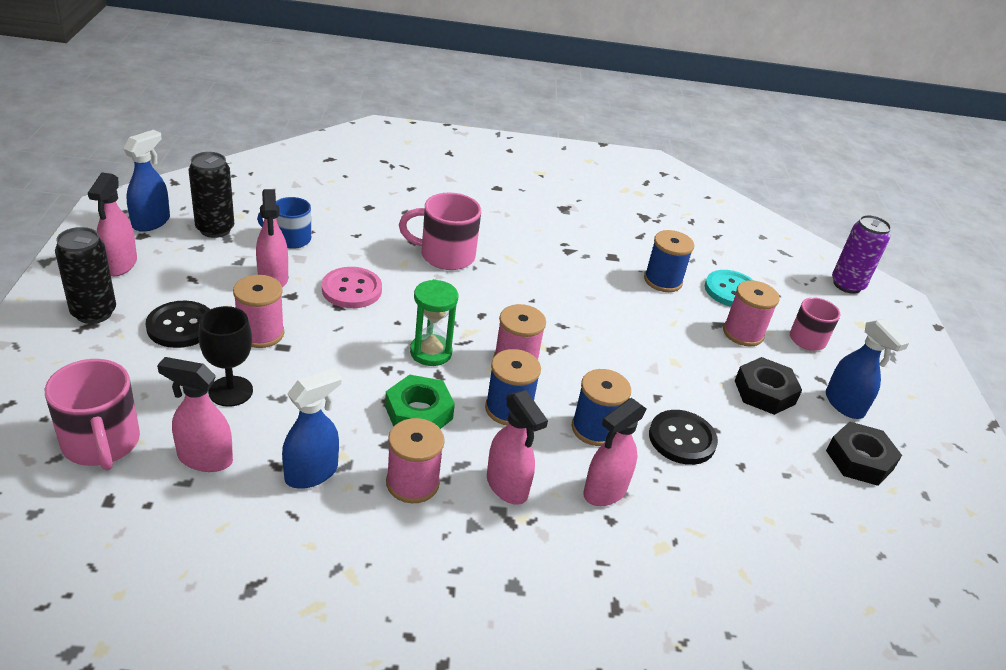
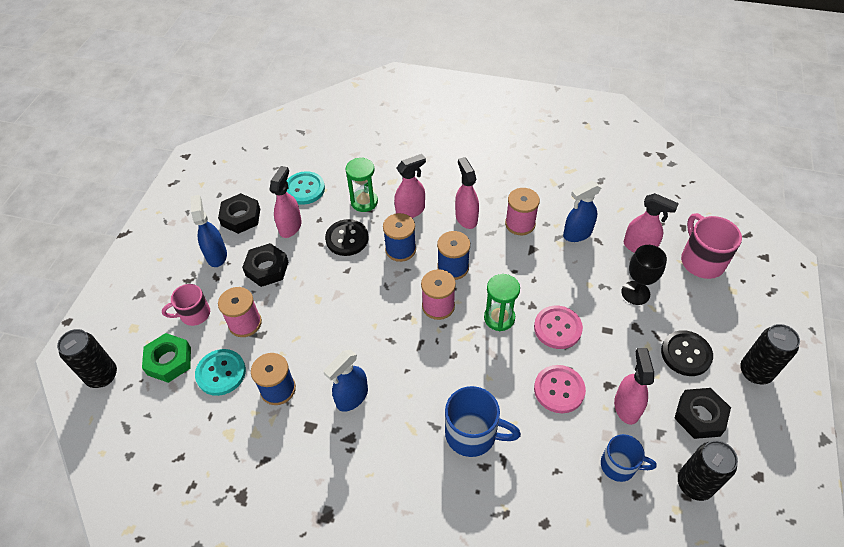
camera: 160 degrees left, 15 degrees up
(120, 265) = (760, 431): pink spray bottle -> pink spray bottle (290, 226)
(151, 222) = (758, 498): blue spray bottle -> blue spray bottle (352, 397)
(187, 274) = (699, 416): none -> black nut
(260, 333) = (625, 343): pink spool -> none
(351, 345) = (557, 328): none -> pink button
(418, 412) = (512, 268): green nut -> green nut (169, 361)
(445, 255) = (473, 434): pink mug -> blue mug
(689, 501) = (364, 202): none -> green hourglass
(801, 516) = (304, 189): none -> turquoise button
(847, 285) = (102, 376): purple can -> black can

